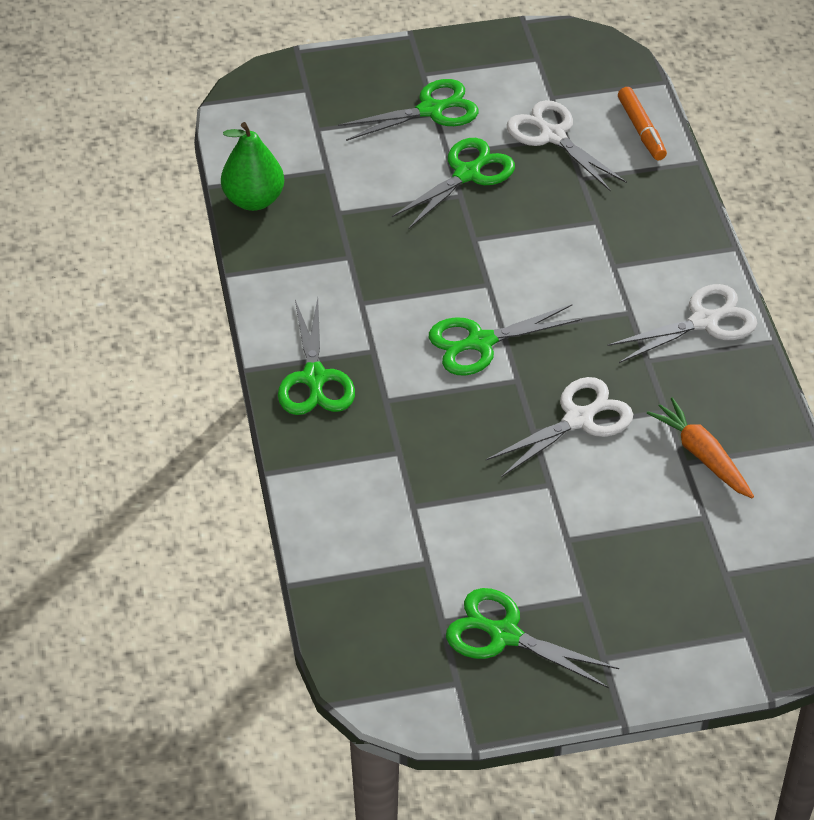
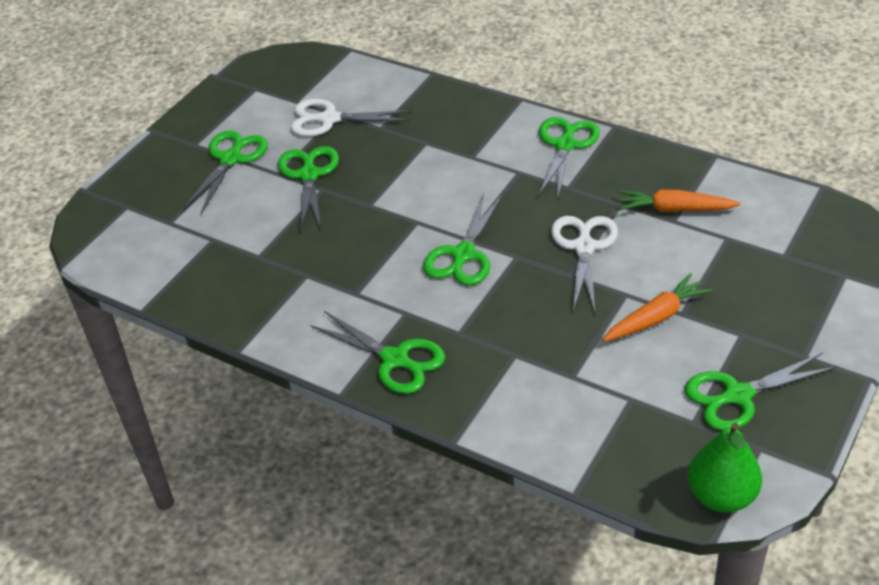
camera: 45 degrees left, 5 degrees down
(254, 200) = (188, 293): green pear -> green pear (721, 496)
(542, 523) = (656, 317): none -> orange carrot
(641, 130) = (375, 81): orange marker -> none
(704, 322) = (565, 145): white scissors -> green scissors

